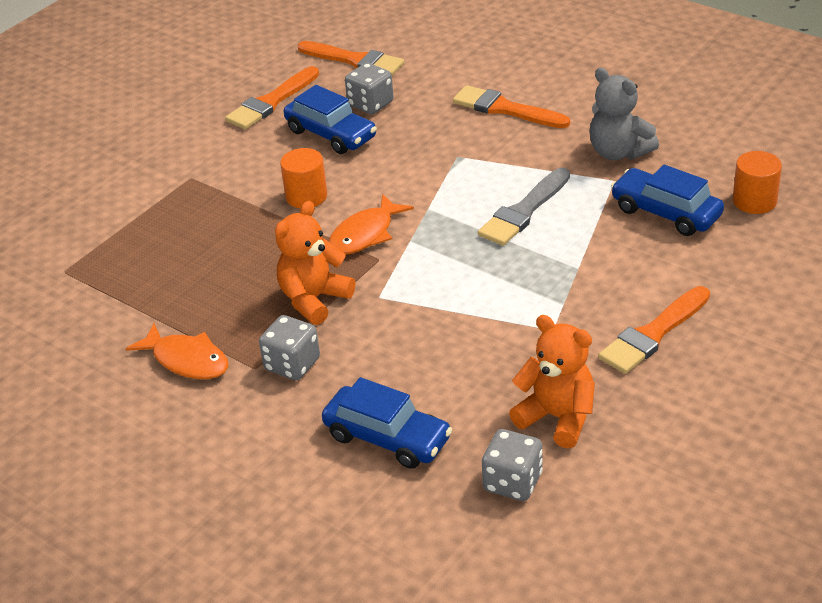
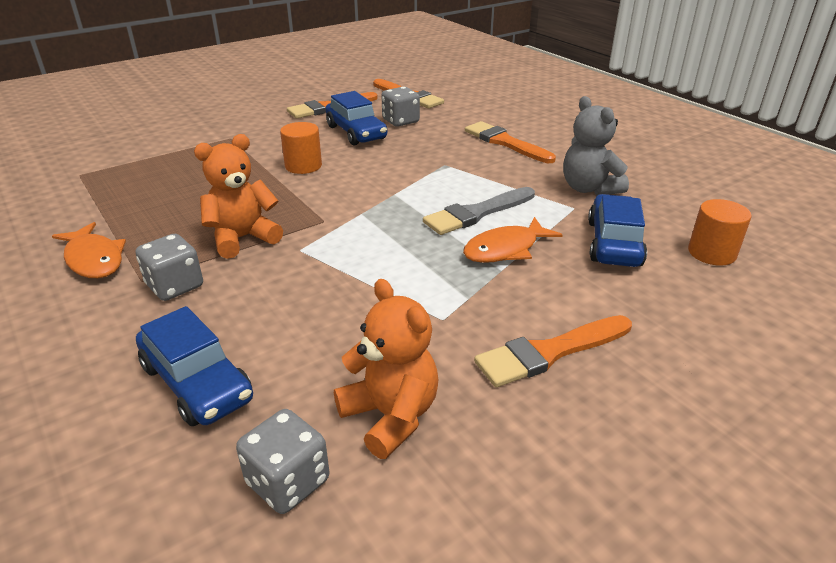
camera: 15 degrees right, 5 degrees down
(365, 234) = (327, 201): orange fish -> orange fish (505, 249)
(666, 212) = (614, 243): blue car -> blue car turned 45 degrees clockwise

